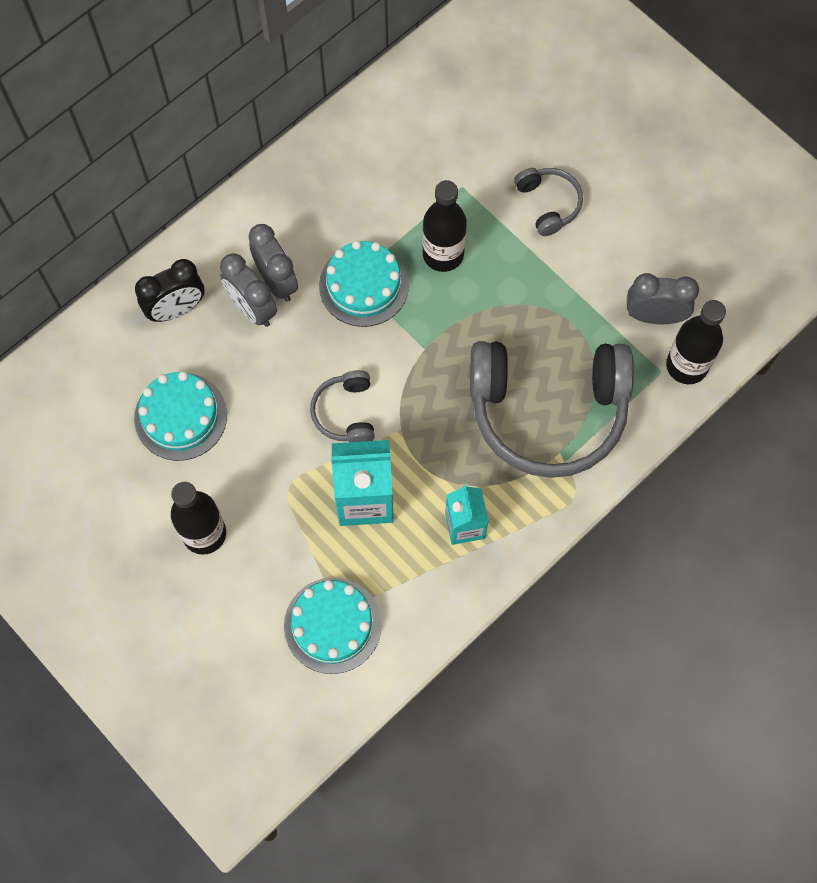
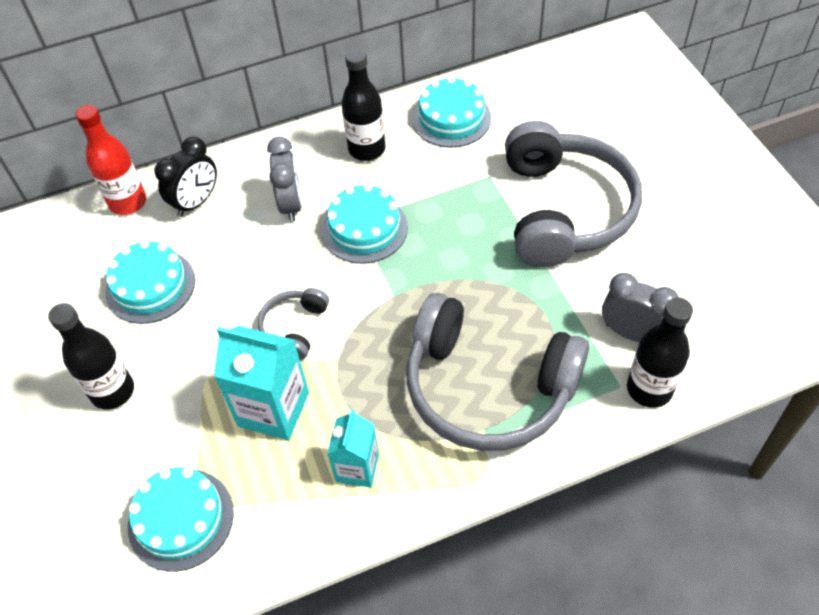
camera: 25 degrees right, 15 degrees down
(104, 332) = (128, 202): none -> red bottle
(176, 309) = (196, 202): black clock -> black clock turned 45 degrees counterclockwise
(252, 308) = (259, 219): grey clock -> none
(395, 128) = (451, 118): none -> turquoise cake
(443, 254) = (448, 224): black bottle -> black bottle (367, 149)
(548, 204) = (564, 210): grey headphones -> grey headphones, size x2.23

